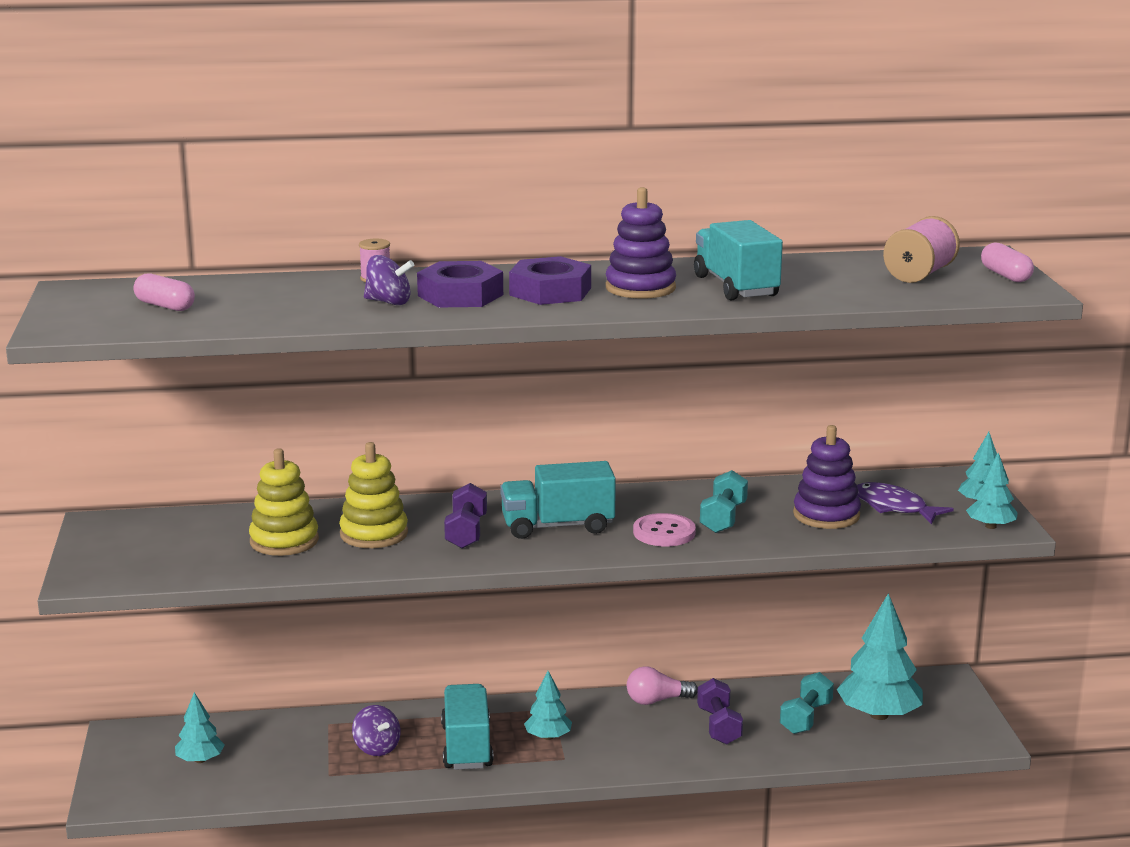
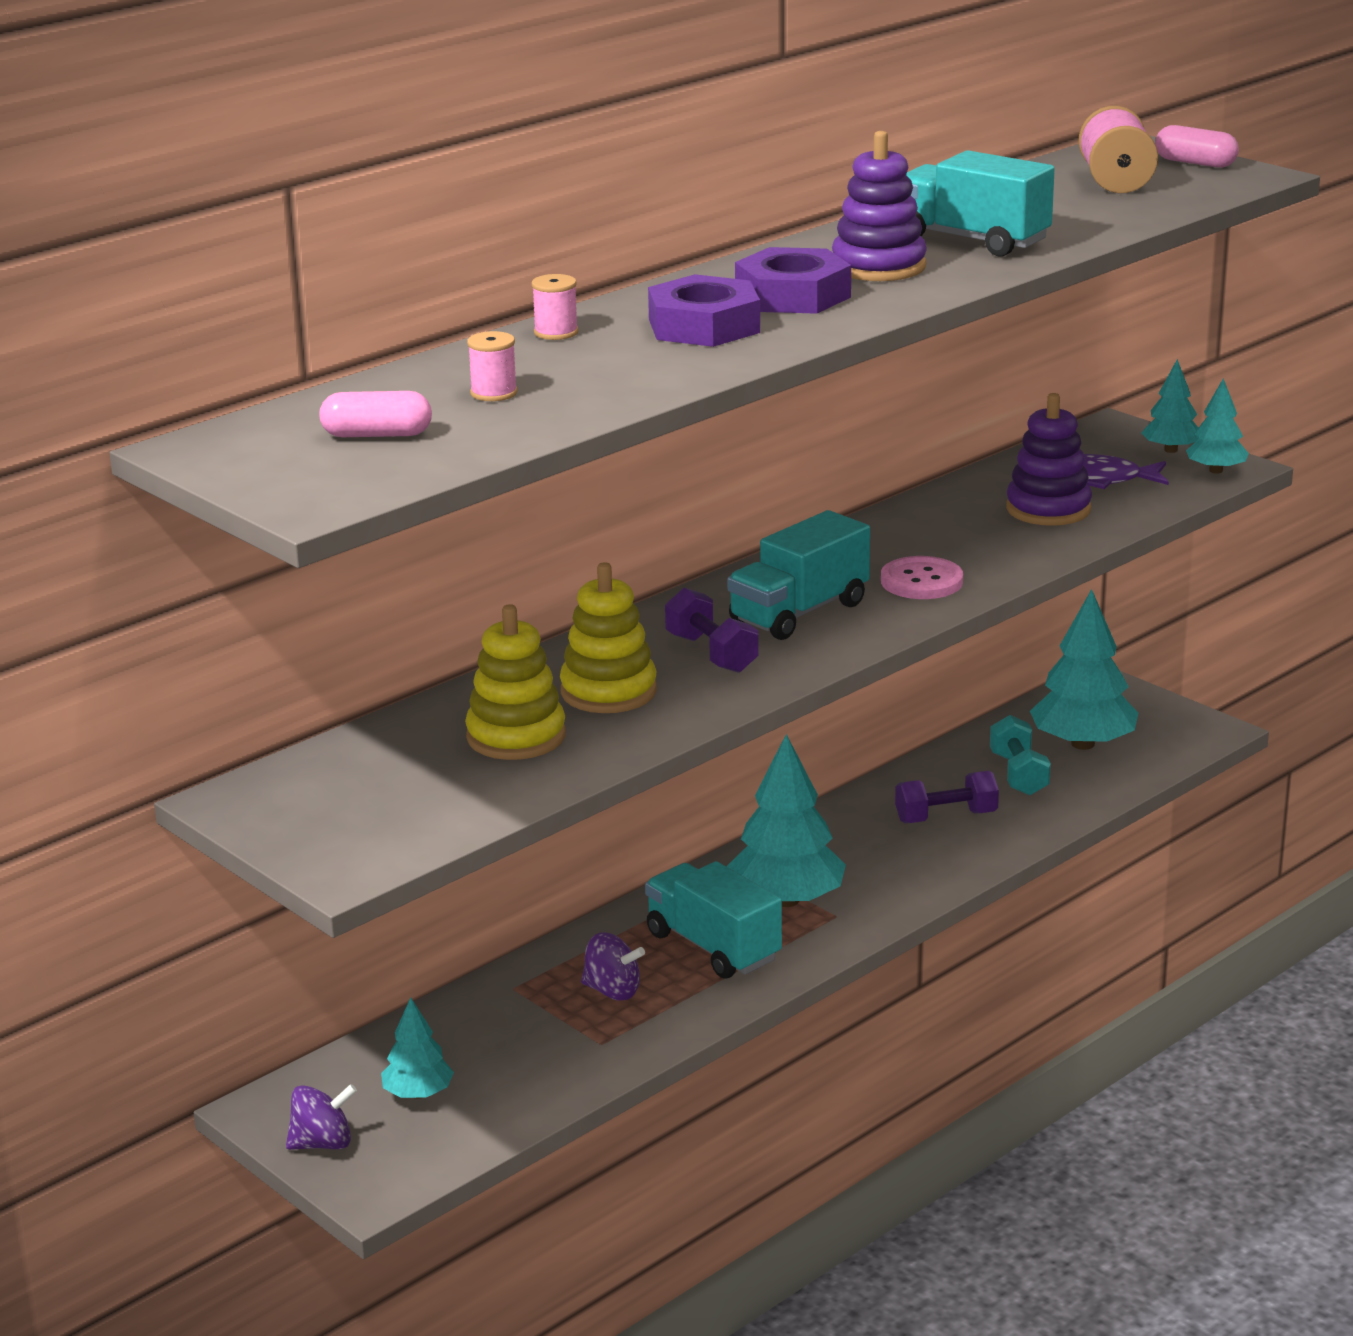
camera: 35 degrees left, 5 degrees up
(269, 301) = (494, 393): none -> pink spool
(388, 302) = (642, 356): purple spinning top -> purple spinning top (322, 1143)
(548, 737) = (786, 900): turquoise tree -> turquoise tree, size x1.82
(657, 700) = (845, 815): pink light bulb -> none
(719, 726) = (946, 817): purple dumbbell -> purple dumbbell turned 60 degrees counterclockwise
(723, 518) = (954, 546): turquoise dumbbell -> none

